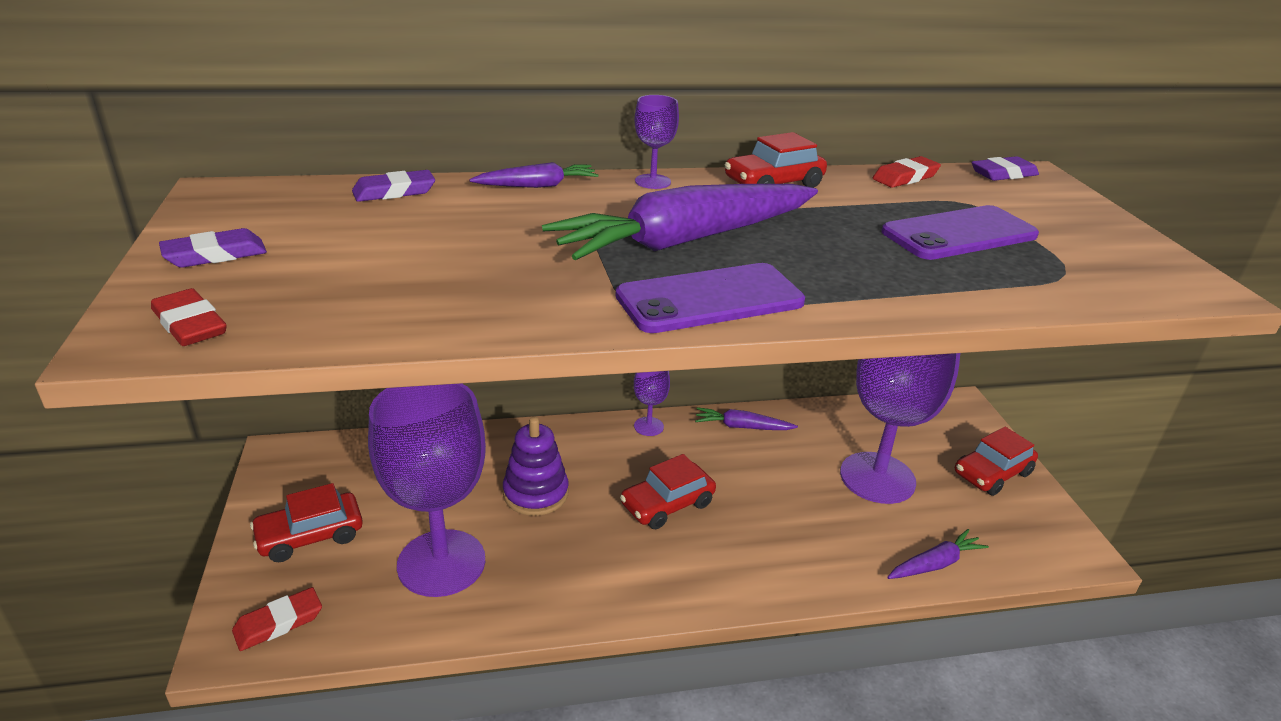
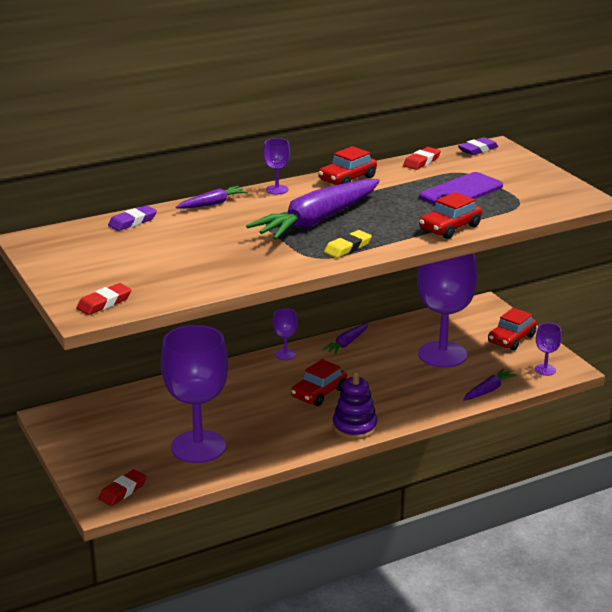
camera: 15 degrees left, 5 degrees down
(190, 324) = (104, 303): red eraser -> red eraser turned 75 degrees counterclockwise
(215, 255) = (74, 271): purple eraser -> none
(310, 536) = (107, 451): red car -> red car (450, 228)
(536, 493) = (233, 403): purple stacking toy -> purple stacking toy (354, 427)
(710, 299) = (347, 248): purple phone -> yellow eraser
(742, 427) = (347, 343): purple carrot -> purple carrot turned 45 degrees counterclockwise
(1038, 545) = (545, 370): none -> purple goblet

